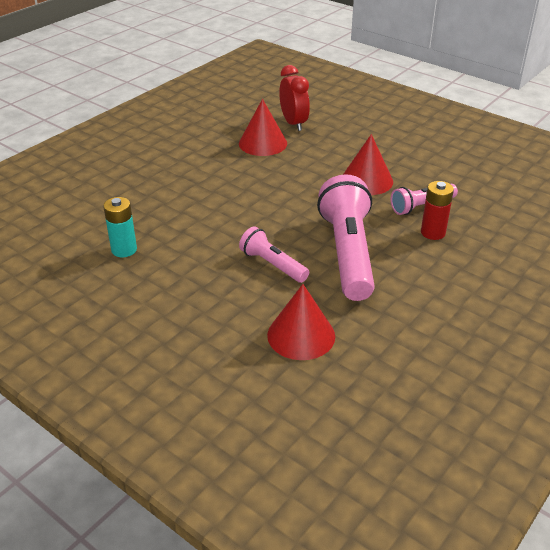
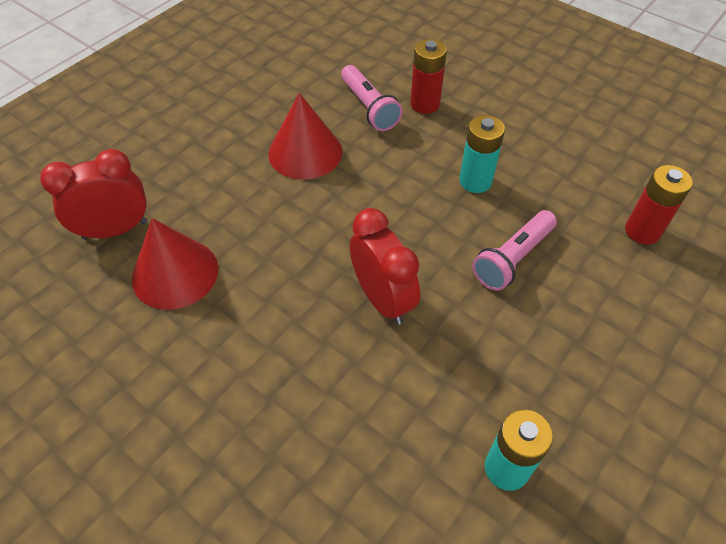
camera: 90 degrees left, 15 degrees up
(241, 210) = (382, 299): none -> red clock
(301, 335) = (642, 231): red cone -> red battery
(348, 253) = (475, 181): pink flashlight -> turquoise battery

